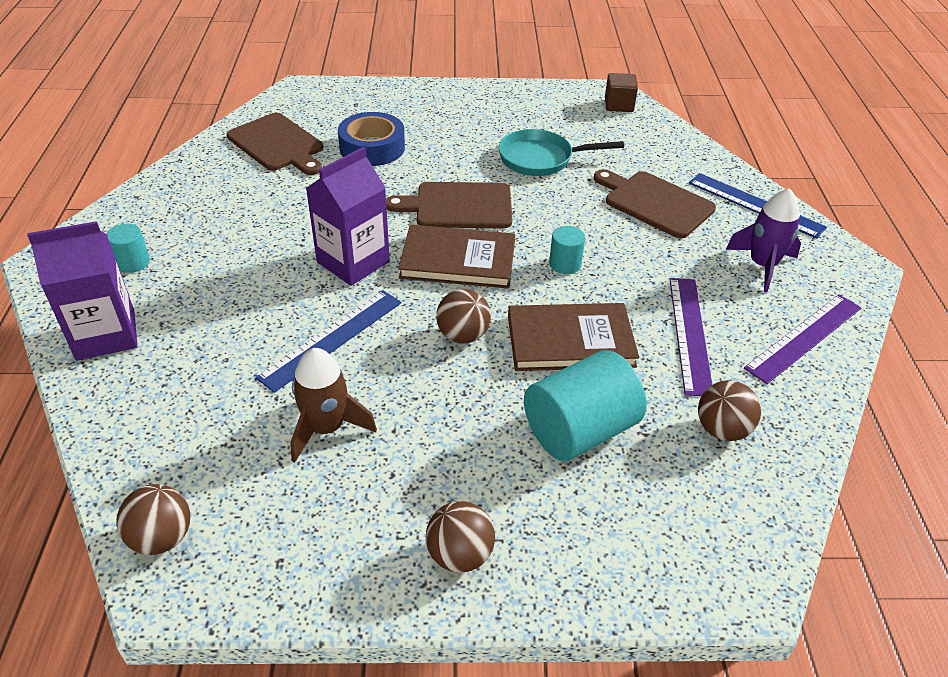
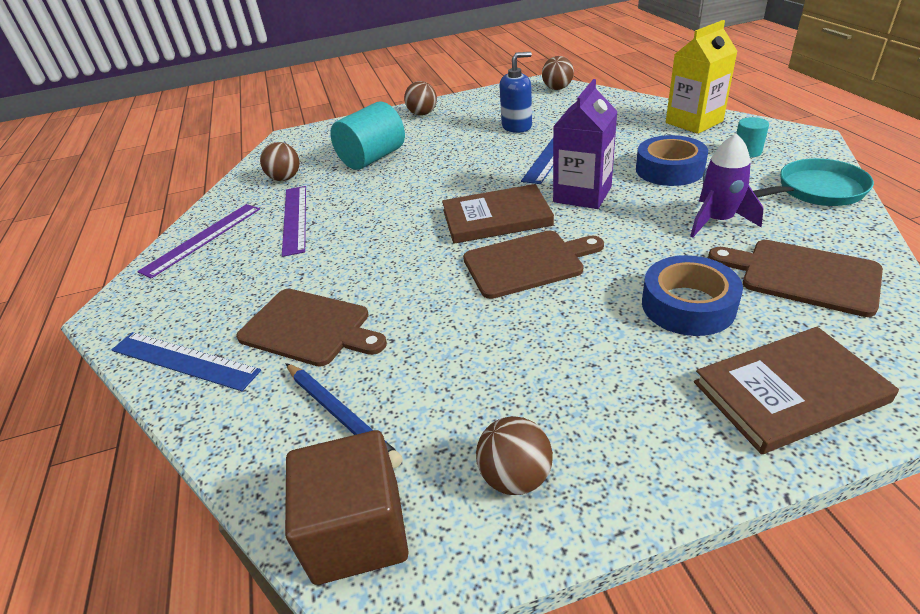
camera: 170 degrees right, 5 degrees down
(106, 335) = (694, 122): purple carton -> yellow carton
(236, 265) = (669, 169): none -> blue tape
(326, 428) = (517, 126): brown rocket -> blue soap dispenser
(463, 335) = (464, 177): brown ball -> brown ball (515, 477)
(540, 159) = (462, 353): turquoise pan -> turquoise pan (815, 191)
(565, 264) = (401, 239): turquoise cylinder -> none
(570, 340) = (386, 193): brown book -> brown book (789, 392)
(618, 105) = (357, 531): brown cube -> brown cube, size x1.67
(627, 147) = (341, 415): none -> blue pencil
(762, 265) = (210, 287): purple rocket -> purple rocket (717, 221)

